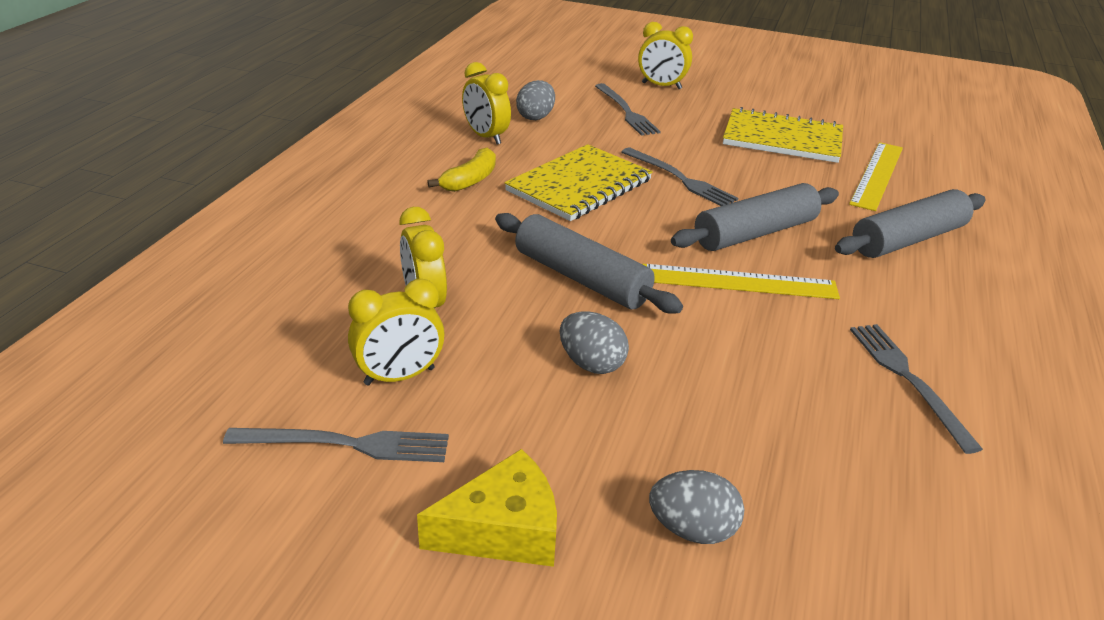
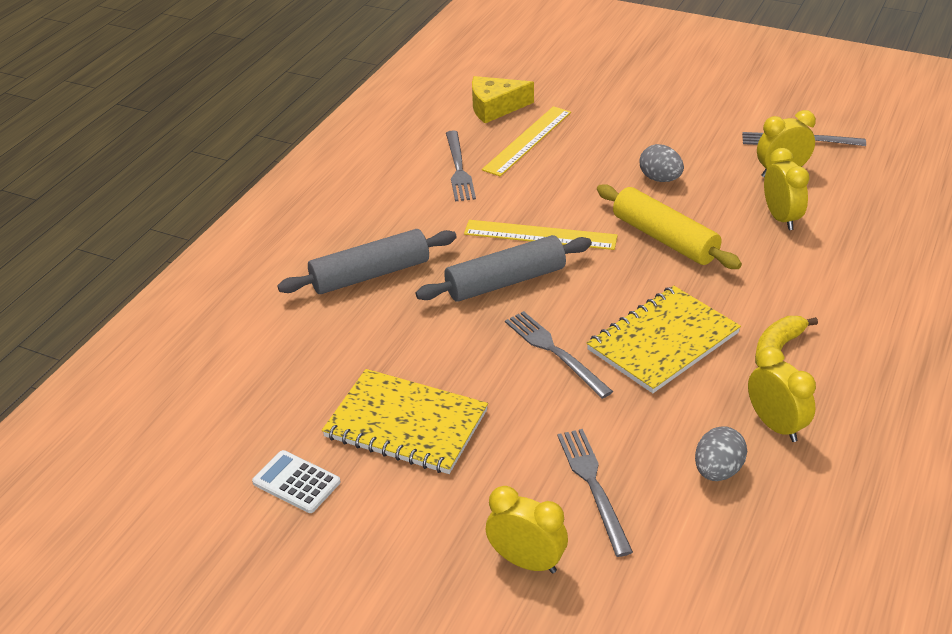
camera: 170 degrees left, 5 degrees up
(503, 529) = (707, 109): yellow cheese -> yellow cheese (495, 107)
(581, 278) = (664, 238): grey rolling pin -> yellow rolling pin
(692, 529) = (615, 108): grey egg -> none
(838, 114) = (296, 482): none -> white calculator
(877, 175) = (335, 359): yellow ruler -> yellow ruler (527, 140)

